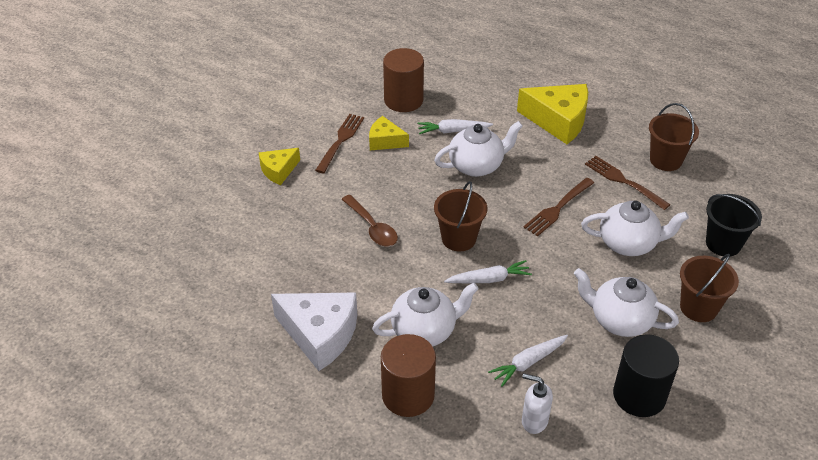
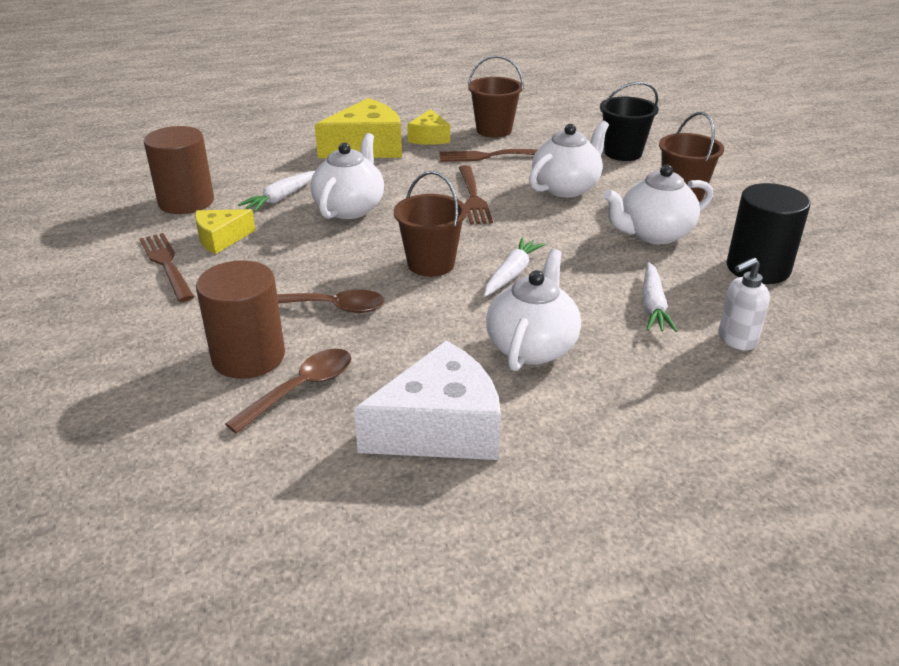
camera: 50 degrees left, 10 degrees down
(278, 170) = (127, 328): yellow cheese -> yellow cheese (429, 138)
(297, 264) = (301, 389): none -> brown spoon
(408, 395) = (615, 406): brown cylinder -> brown cylinder (248, 356)

